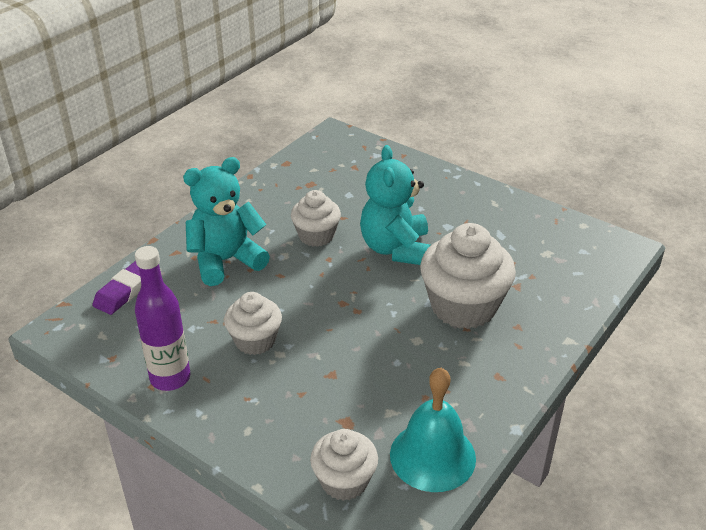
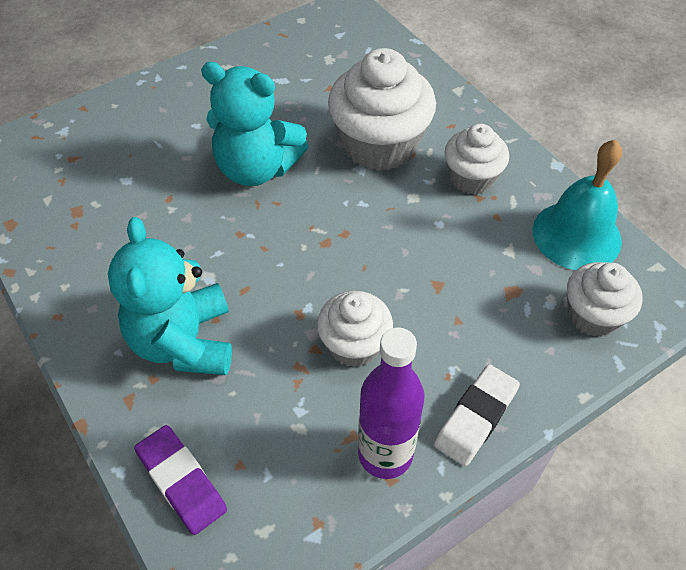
camera: 70 degrees left, 15 degrees up
(215, 421) = (476, 417): none -> white eraser
(316, 236) = (189, 233): white cupcake -> white cupcake (471, 178)

